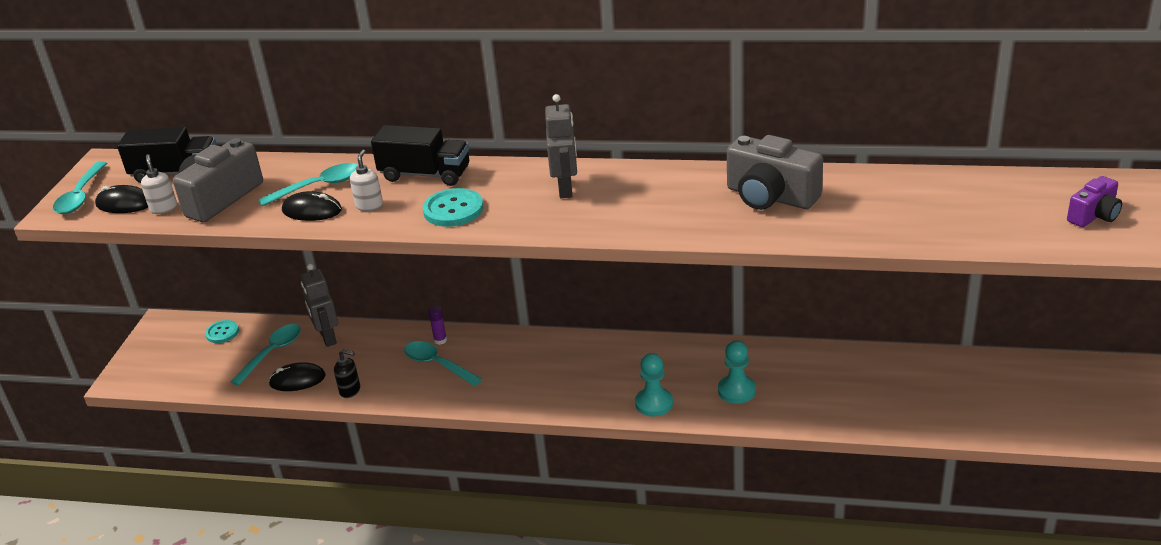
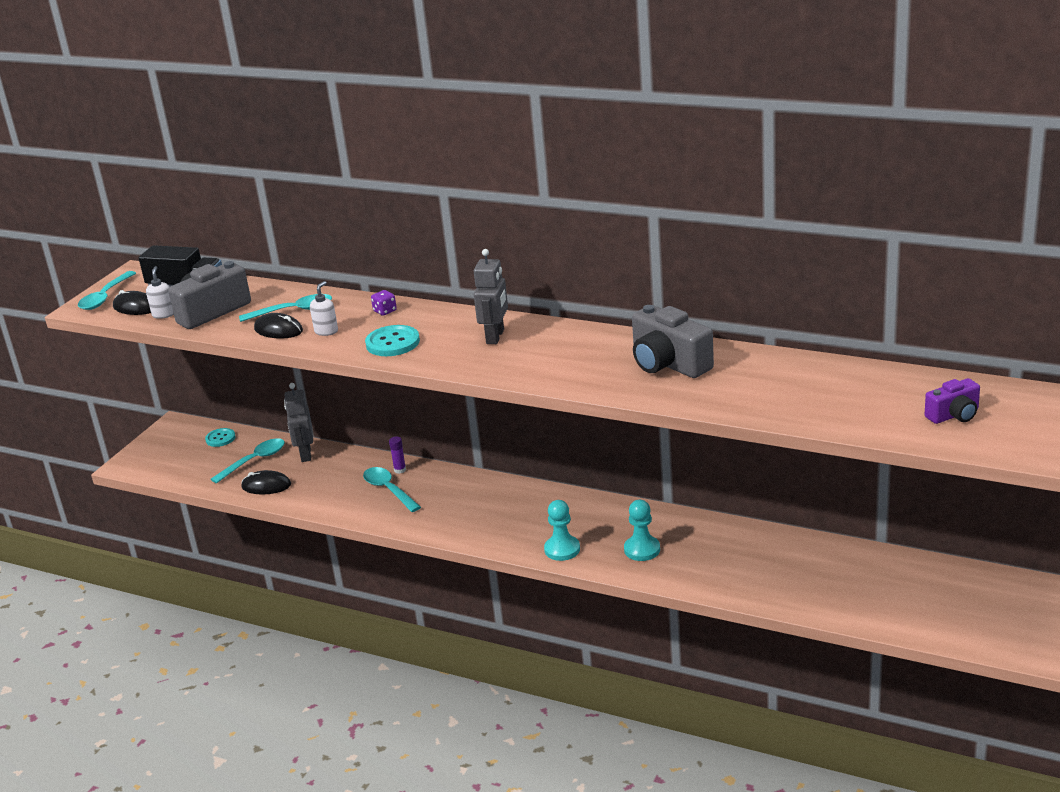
camera: 15 degrees right, 5 degrees down
(350, 390) = (306, 501): black soap dispenser -> none
(425, 174) = (385, 311): black truck -> purple dice

